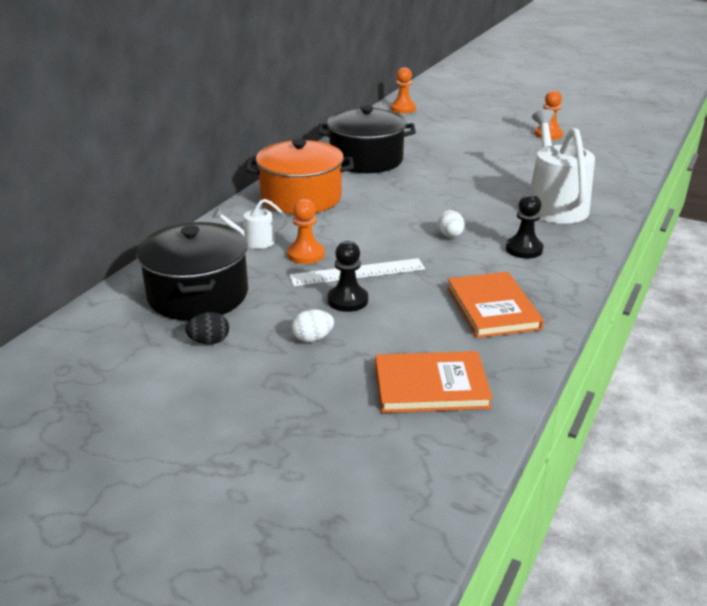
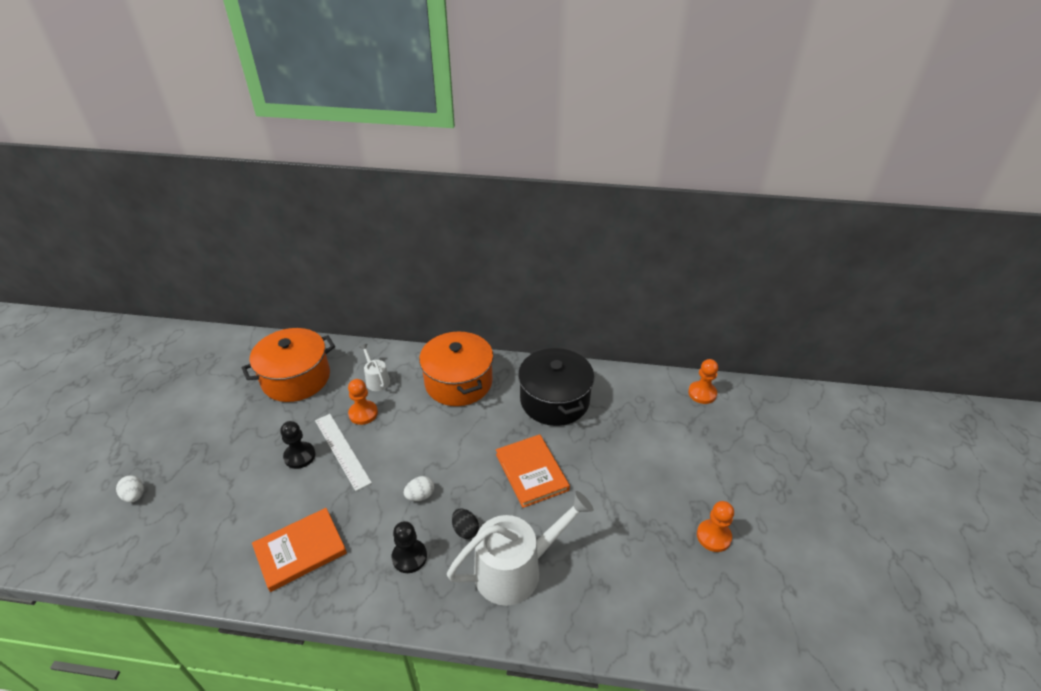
camera: 70 degrees right, 10 degrees up
(198, 294) = (296, 378): black pot -> orange pot
(209, 341) = (240, 403): black egg -> black egg (465, 530)
(312, 338) = (247, 451): white egg -> white egg (135, 496)
(431, 386) = (191, 532): orange book -> orange book (531, 472)

